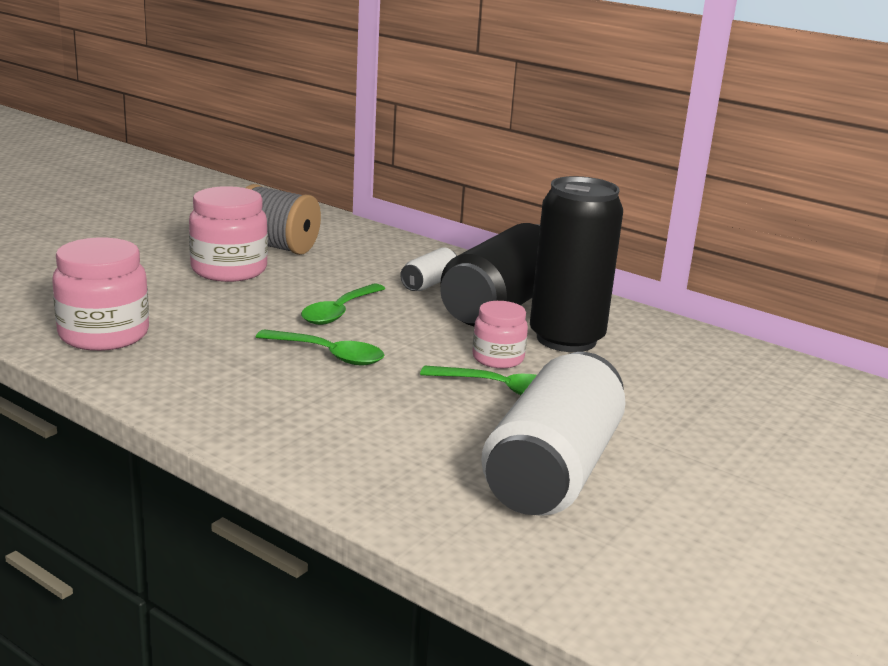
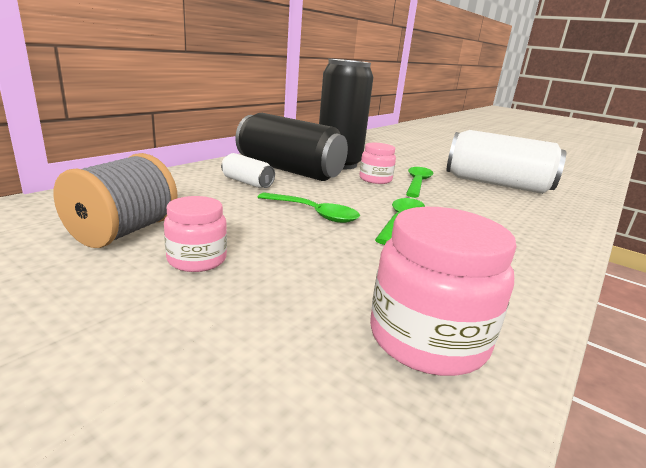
camera: 90 degrees left, 0 degrees up
(229, 270) = (197, 260): pink jar -> pink jar, size x0.60

